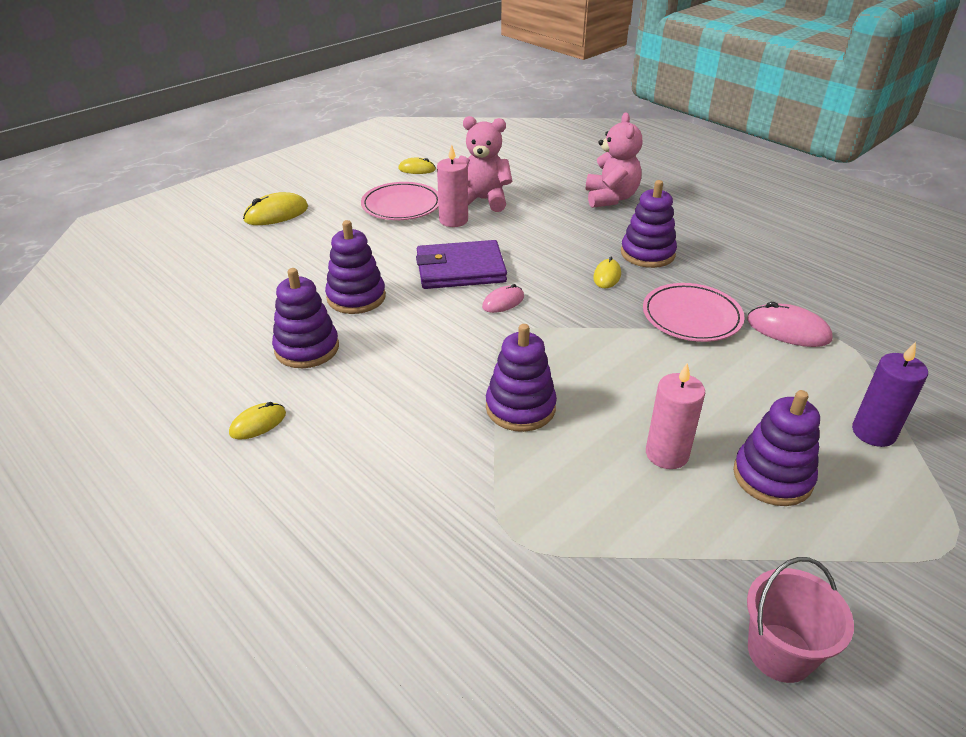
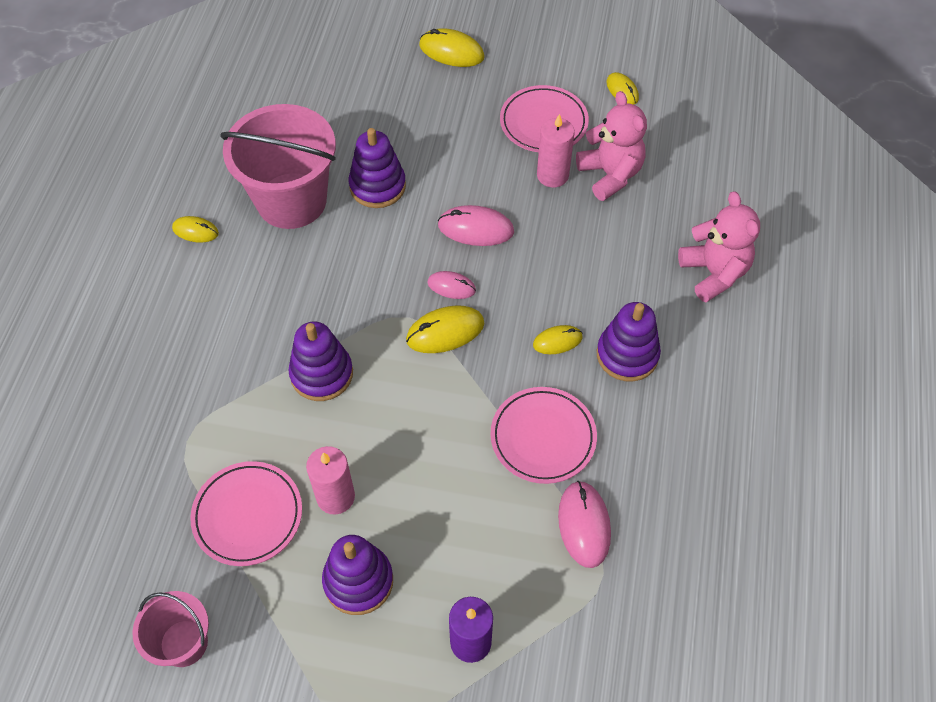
camera: 55 degrees right, 20 degrees up
(307, 348) = (291, 201): purple stacking toy -> pink bucket
(460, 269) = (475, 228): purple wallet -> pink mouse
(545, 322) = (445, 332): none -> yellow mouse
(610, 198) = (714, 273): pink teddy bear -> pink teddy bear turned 75 degrees counterclockwise
(645, 527) = (248, 515): none -> pink plate

